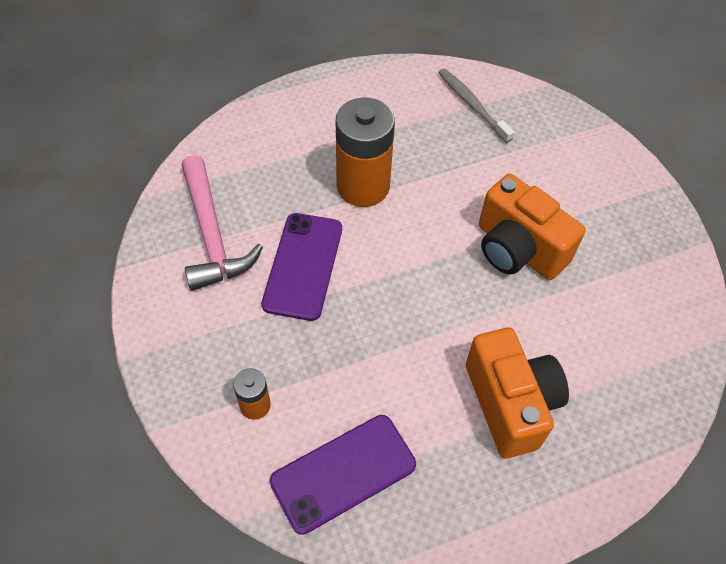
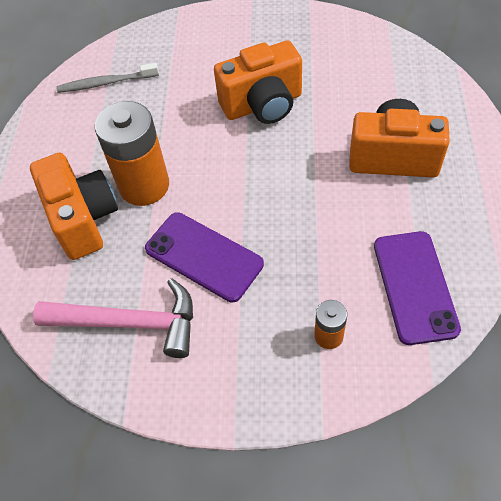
camera: 60 degrees left, 0 degrees up
(305, 155) = (83, 219): none -> orange camera

